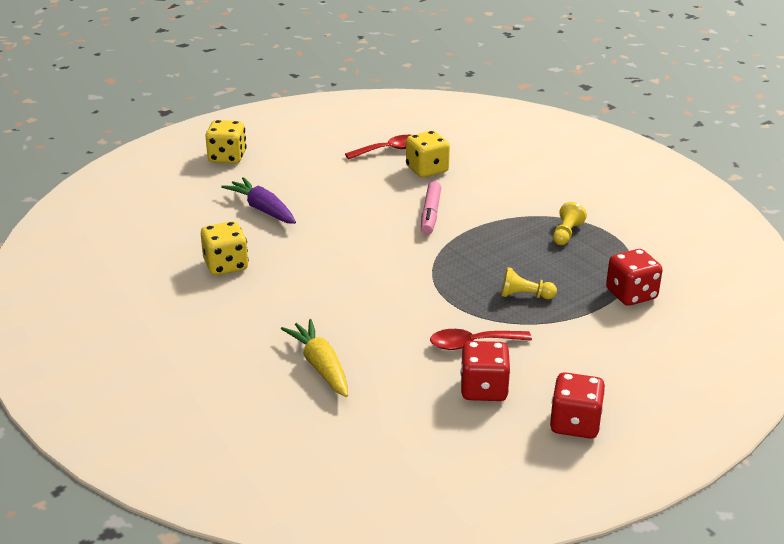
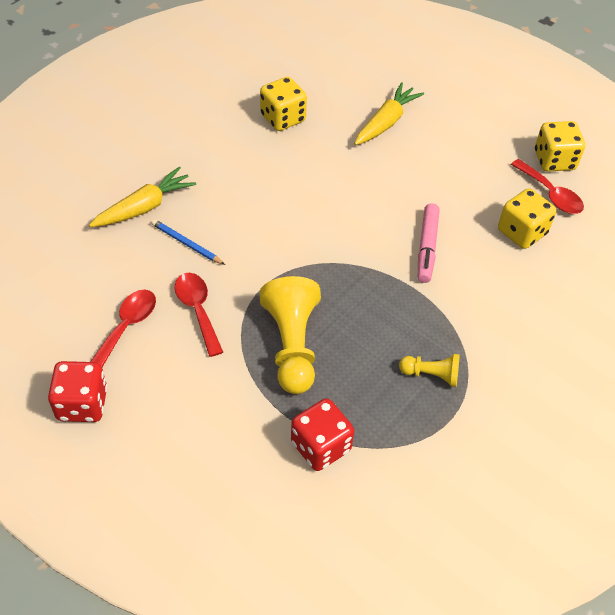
camera: 75 degrees right, 20 degrees up
(227, 157) = (473, 79): yellow dice -> yellow dice (554, 160)
(262, 209) = (386, 122): purple carrot -> yellow carrot
(383, 343) = (187, 244): none -> blue pencil
(430, 214) = (426, 247): pink marker -> pink marker turned 75 degrees counterclockwise
(484, 389) = (127, 327): red dice -> red spoon
(525, 295) = (292, 345): yellow pawn -> yellow pawn, size x1.92

